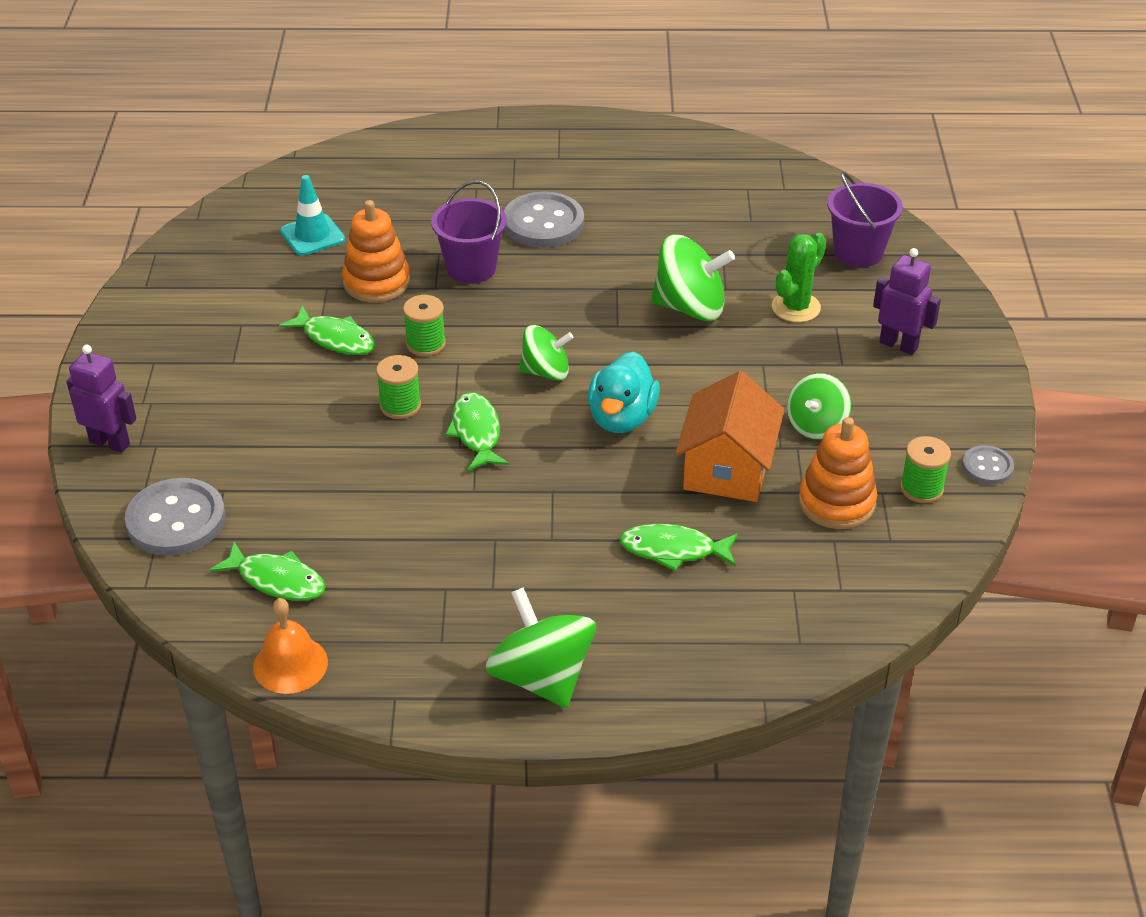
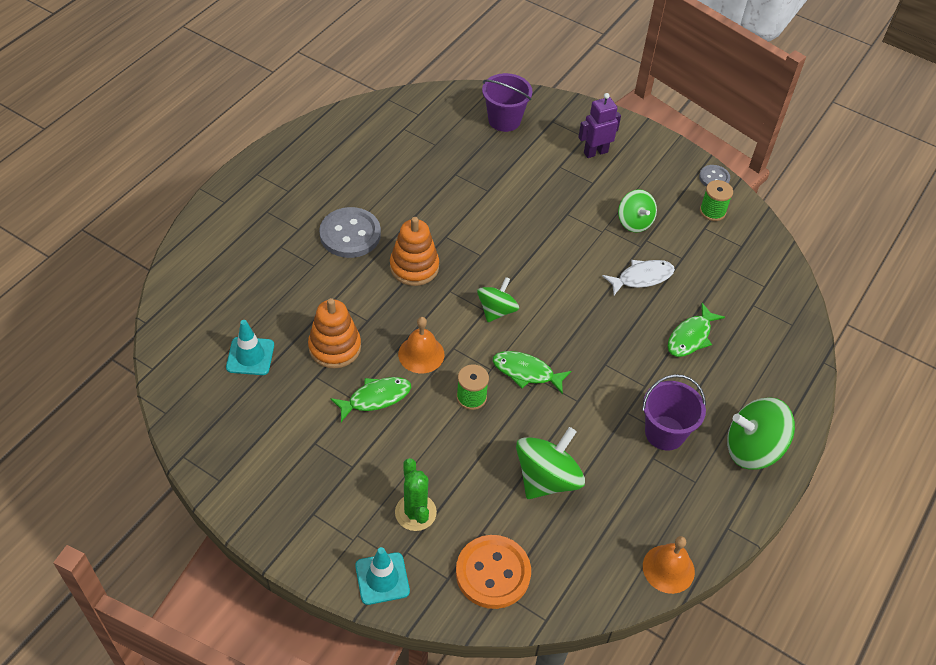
camera: 60 degrees left, 10 degrees up
(110, 443) = (382, 578): purple robot -> turquoise traffic cone
(176, 520) = (493, 573): grey button -> orange button
(277, 580) = (589, 541): green fish -> none
(426, 344) = (421, 354): green spool -> orange bell
(471, 268) = (364, 293): purple bucket -> purple bucket (665, 433)
(622, 418) = (566, 299): turquoise duck -> none
(690, 307) = (492, 215): green spinning top -> green spinning top (547, 478)
(727, 468) = (642, 278): orange house -> white fish
(796, 307) = (530, 172): green cactus -> green cactus (415, 512)
(836, 502) = (700, 250): orange stacking toy -> orange stacking toy (414, 267)

